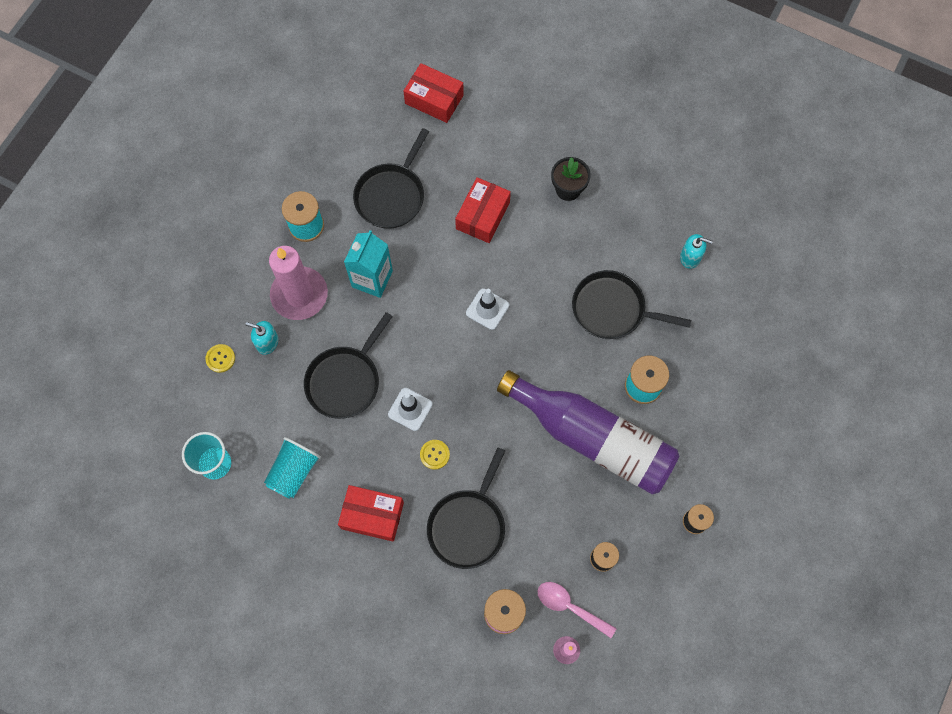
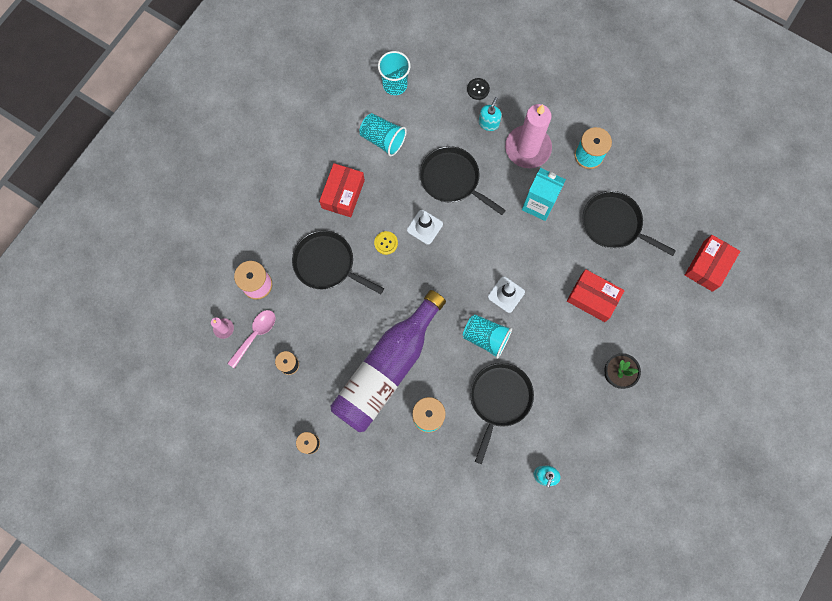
camera: 95 degrees right, 5 degrees up
(220, 358) = (478, 89): yellow button -> black button
(541, 328) = (485, 337): none -> turquoise cup

